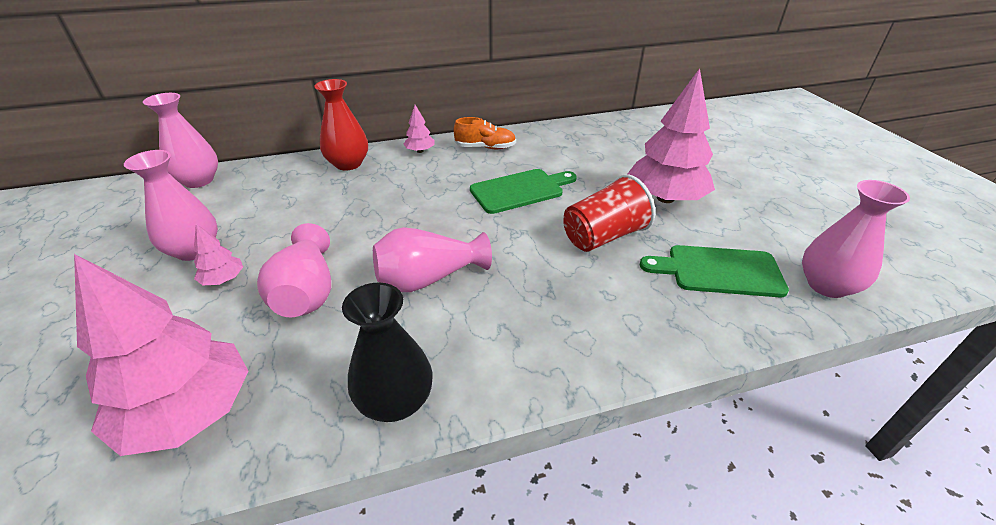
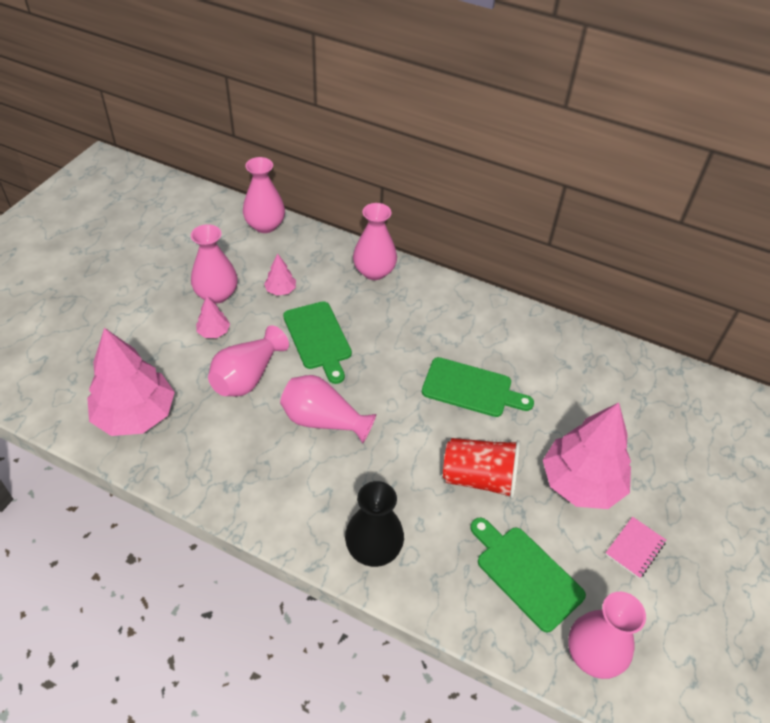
camera: 40 degrees right, 10 degrees up
(348, 164) = (374, 271): red vase -> pink vase
(349, 227) = (318, 338): none -> green cutting board
(395, 401) = (226, 489): black vase -> black vase (373, 548)
(420, 151) = (440, 291): pink tree -> pink tree (280, 290)
(485, 147) = (497, 322): orange shoe -> none
(746, 211) = (635, 548): none -> pink notebook

